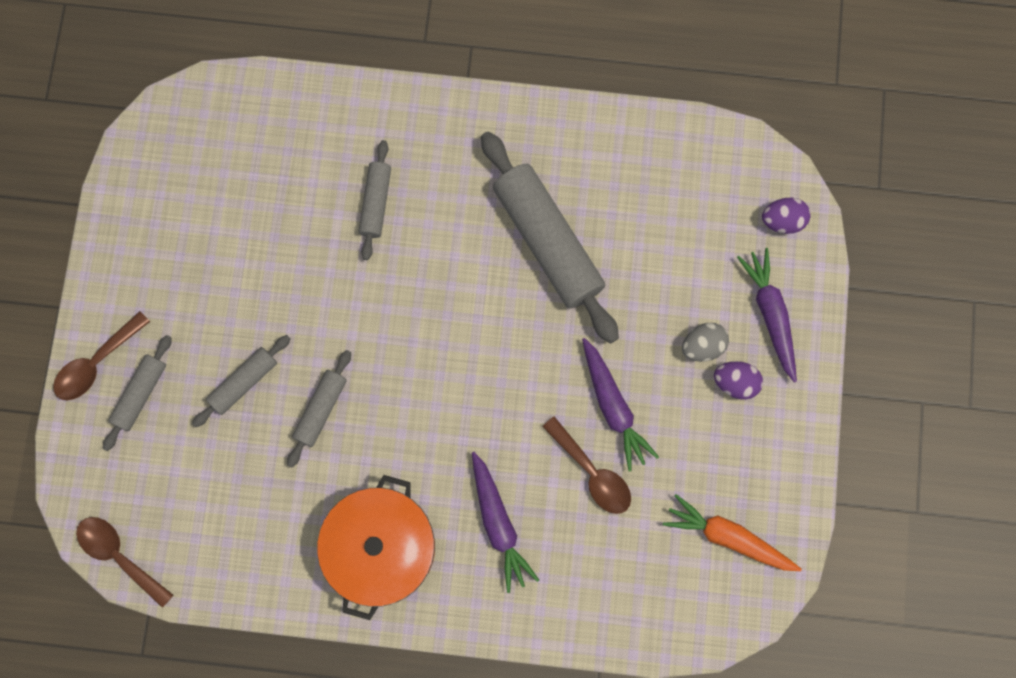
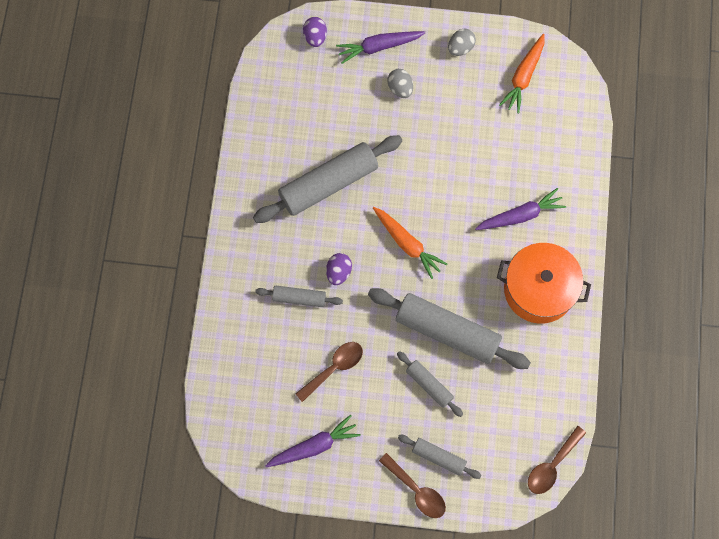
camera: 90 degrees left, 5 degrees down
(321, 409) = (447, 332): grey rolling pin -> grey rolling pin, size x1.97
(454, 354) = (407, 244): none -> orange carrot
(592, 472) = (485, 157): brown spoon -> brown spoon (334, 368)
(613, 407) = (441, 143): purple carrot -> purple carrot (314, 446)
(735, 382) = (424, 69): purple egg -> purple egg (338, 272)
(774, 439) = (460, 48): none -> grey egg

